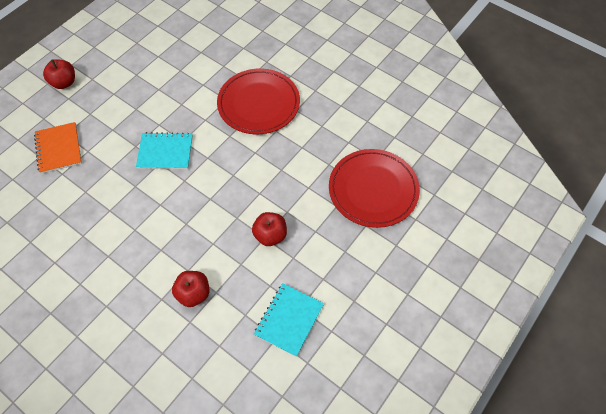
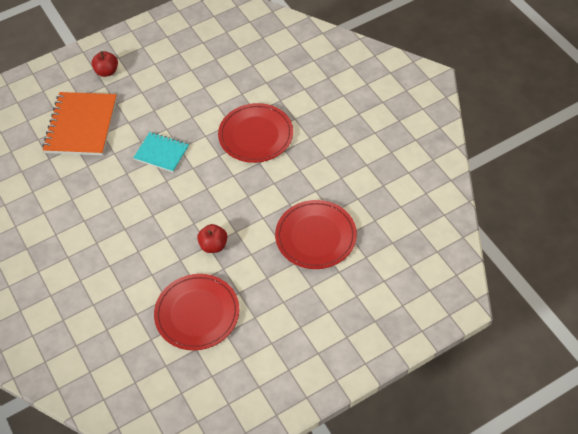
camera: 25 degrees right, 5 degrees down
(58, 149) = (81, 125): orange notebook -> orange notebook, size x1.72
(193, 293) = (134, 270): red apple -> none
(289, 320) = (197, 313): turquoise notebook -> red plate

